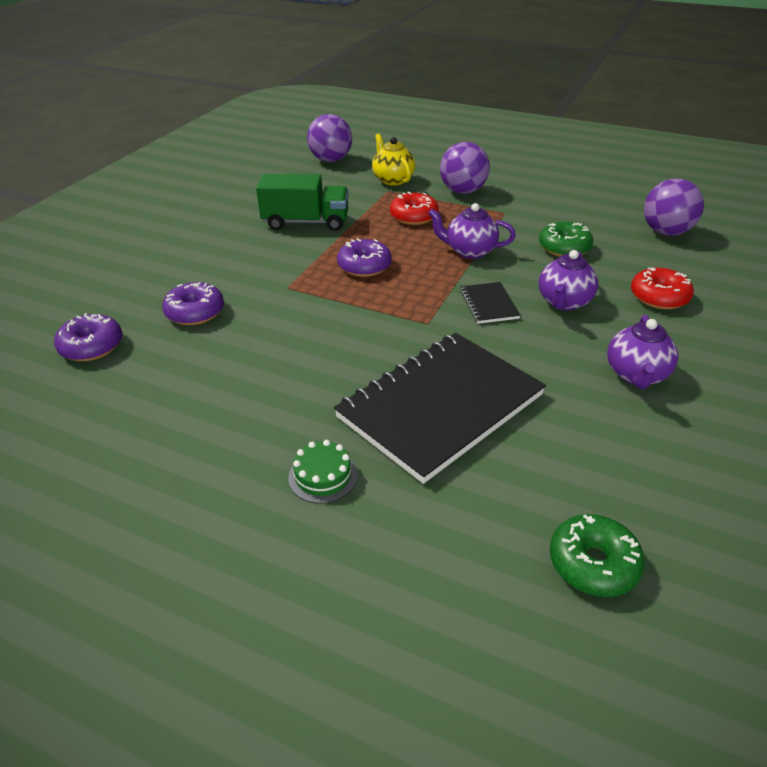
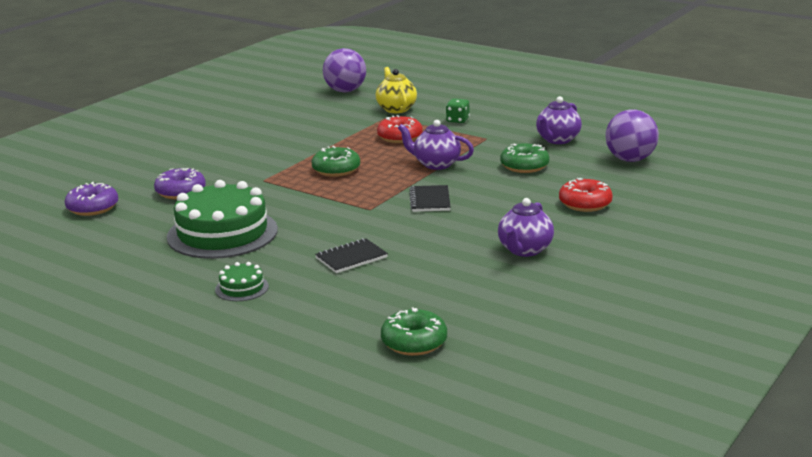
camera: 10 degrees right, 15 degrees down
(266, 377) = (222, 233): none -> green cake
(306, 222) = (300, 137): green truck -> none
(364, 266) = (336, 170): purple donut -> green donut
(440, 406) = (351, 258): black notebook -> black notebook, size x0.42
(463, 191) = (457, 120): purple ball -> green dice
(564, 302) = (497, 202): purple teapot -> purple teapot (557, 140)

